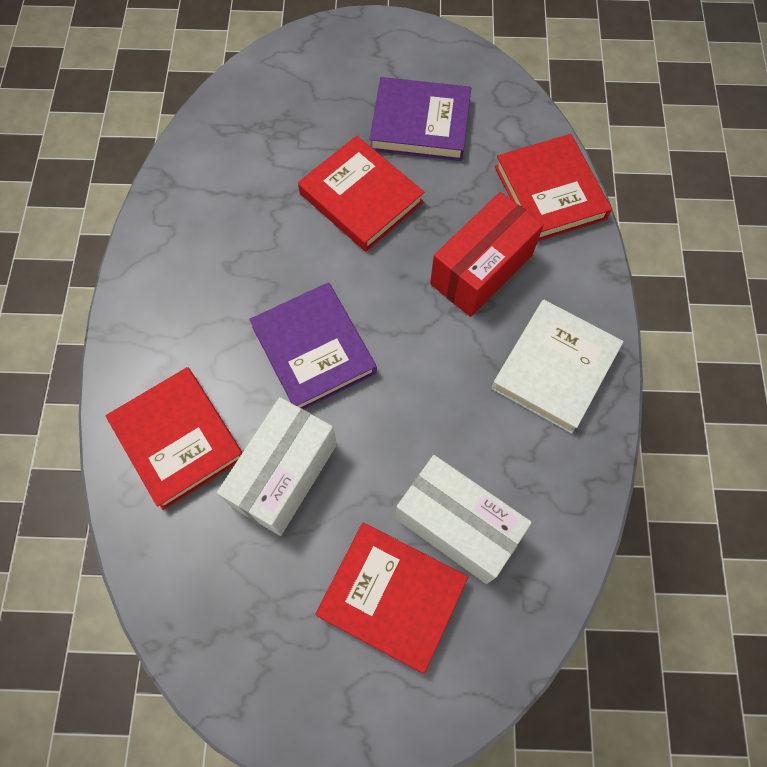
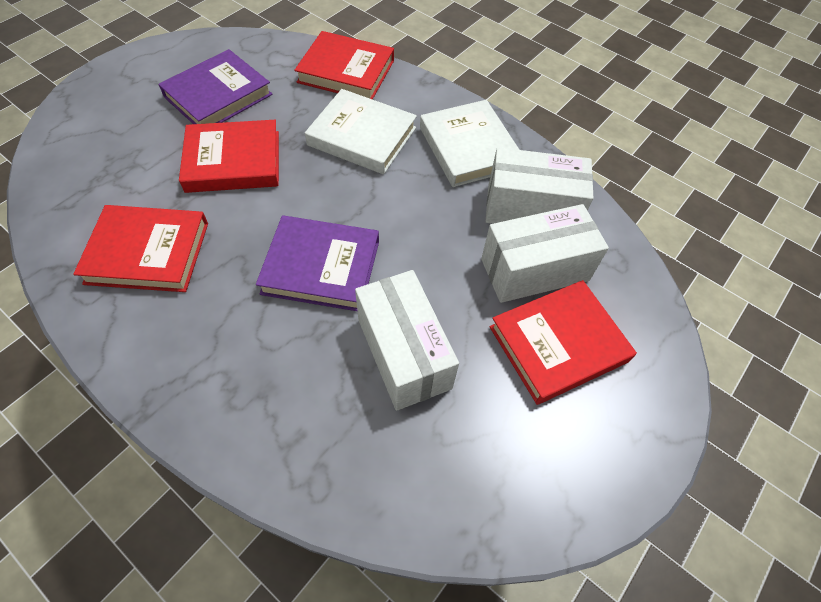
camera: 55 degrees left, 10 degrees down
(178, 439) = (302, 414): red book -> red book (148, 252)
(481, 269) = (362, 136): red box -> white book
(528, 476) = (531, 209): none -> white box

